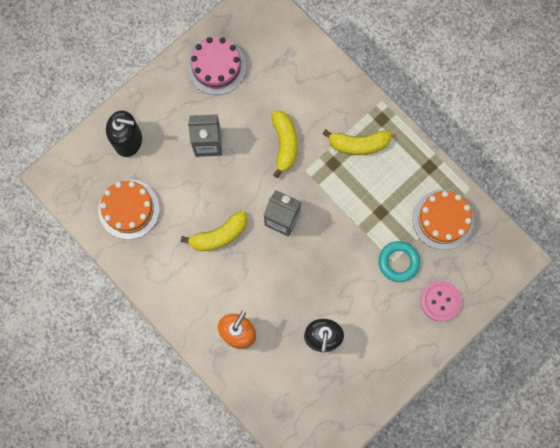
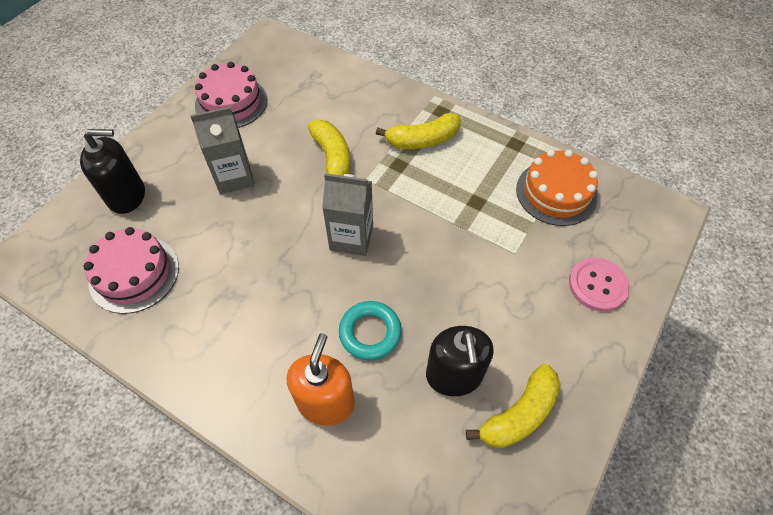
camera: 15 degrees left, 20 degrees down
(129, 209) = (134, 274): orange cake -> pink cake
(219, 235) = (269, 276): yellow banana -> yellow banana (519, 414)
(398, 262) = (522, 252): turquoise ring -> turquoise ring (370, 332)

